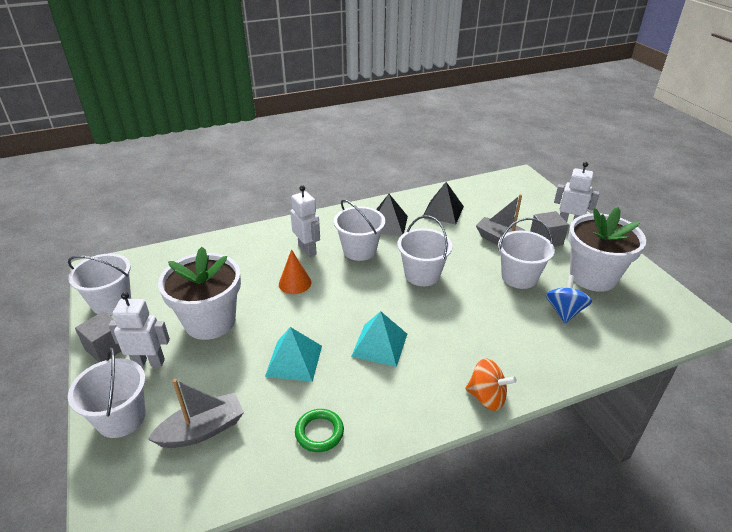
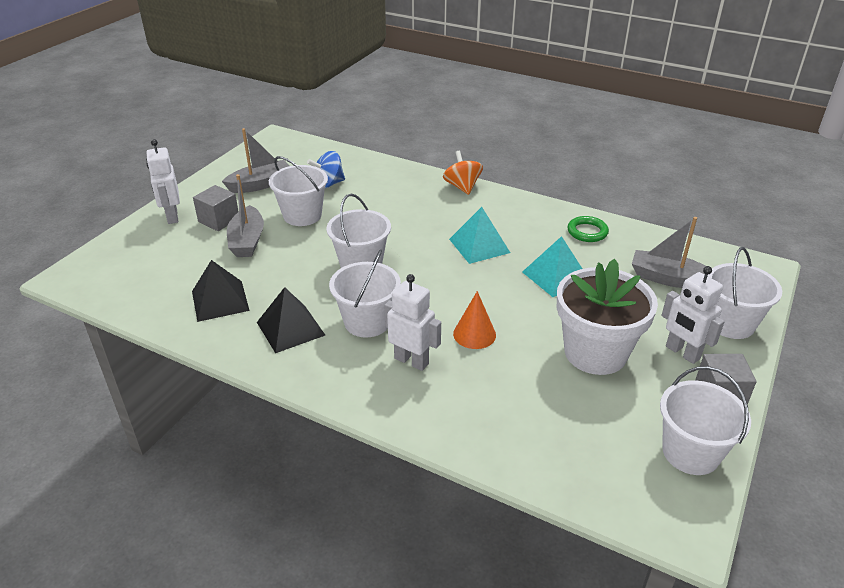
camera: 130 degrees left, 0 degrees up
(307, 249) = (411, 361): white robot -> white robot turned 105 degrees clockwise
(593, 276) = (260, 184): white flower pot -> grey boat

